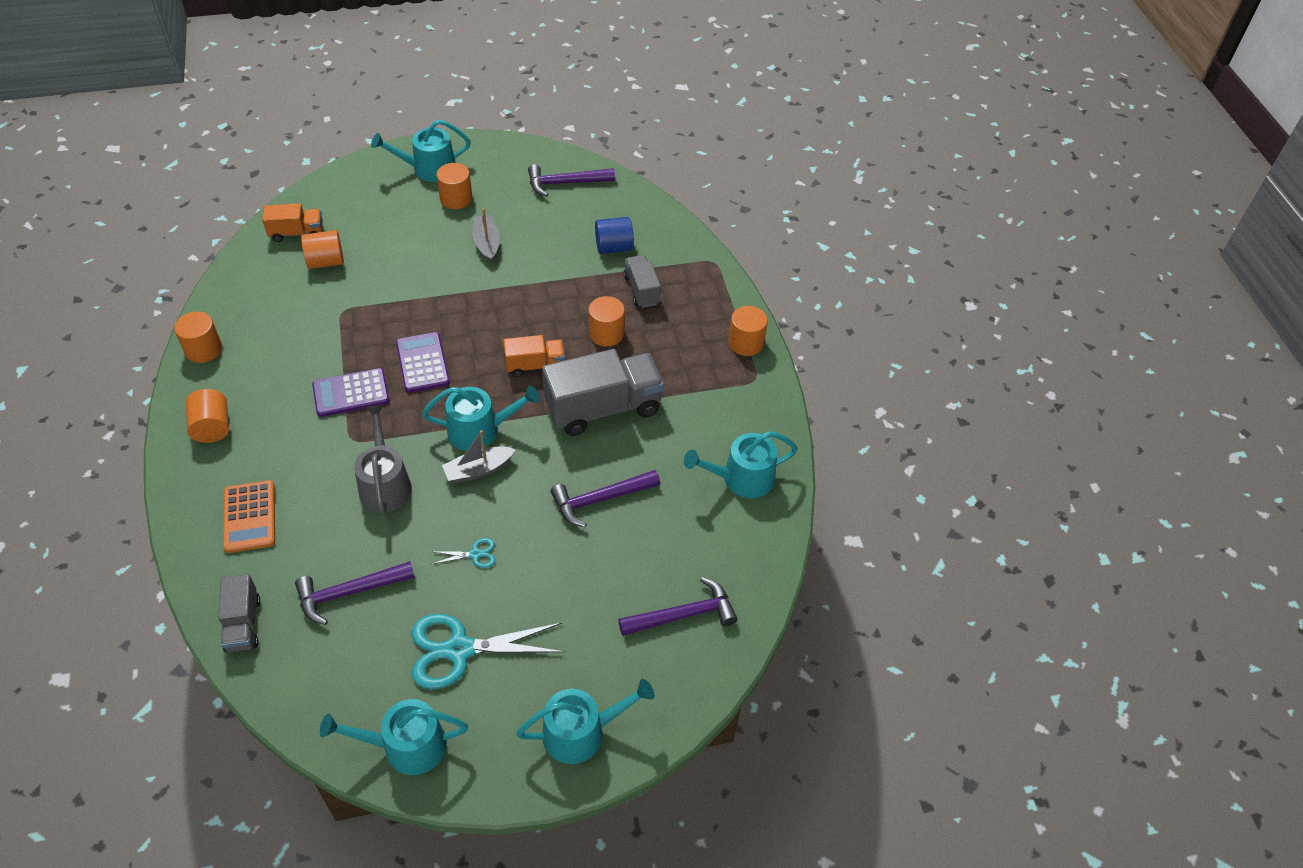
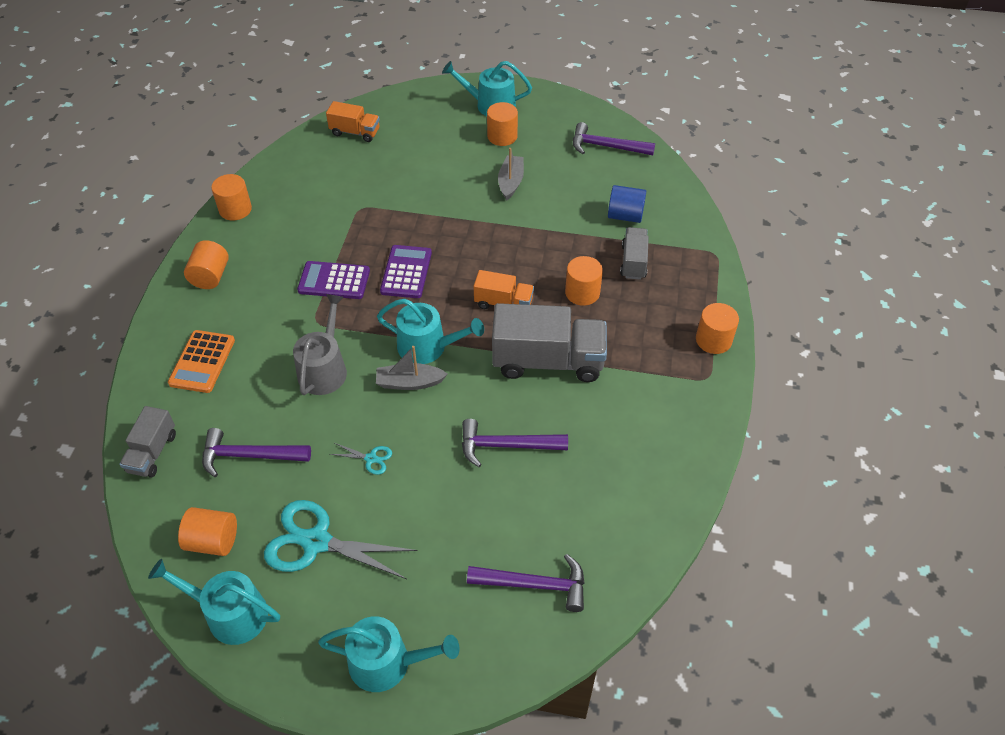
camera: 25 degrees right, 0 degrees up
(326, 262) = (367, 162): orange cylinder -> orange cylinder (213, 541)
(742, 478) = (651, 470): turquoise watering can -> none

